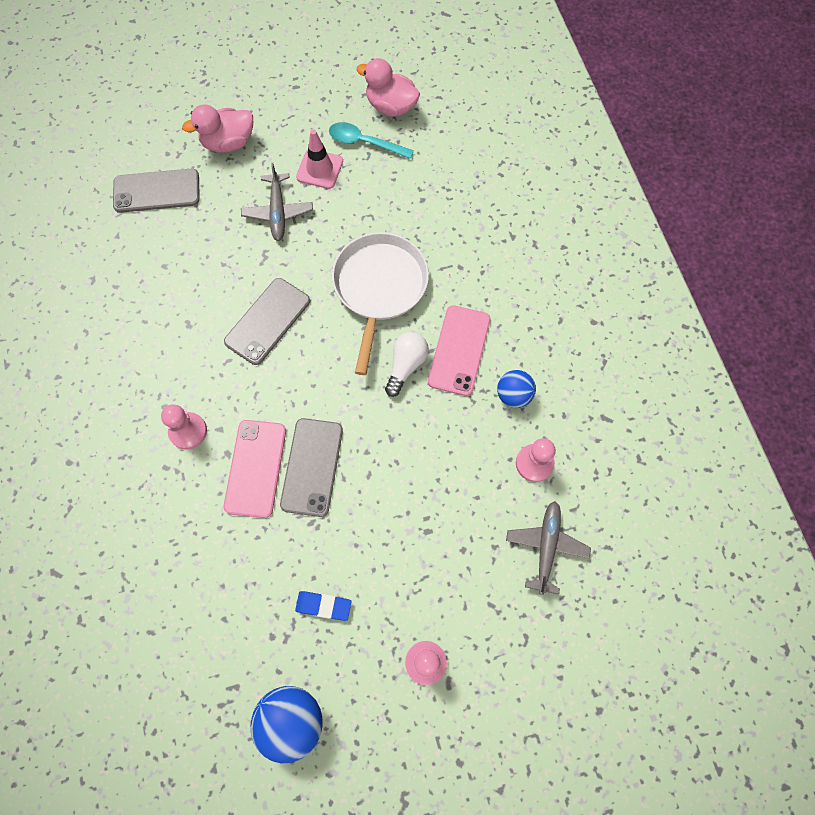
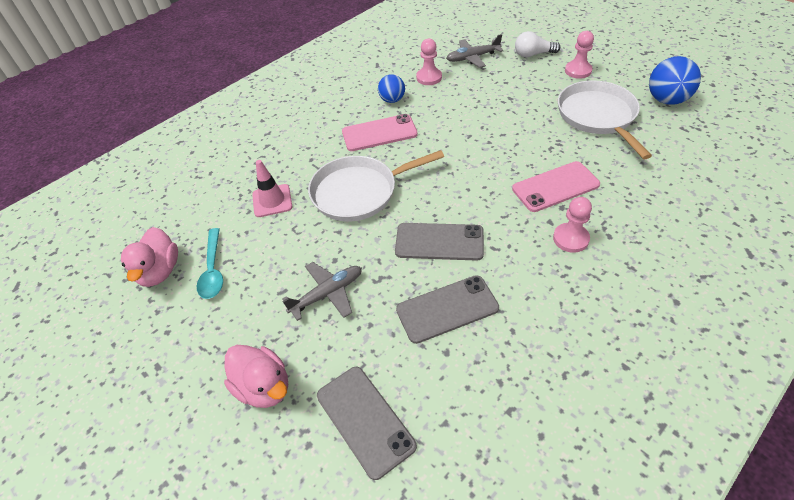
camera: 115 degrees left, 20 degrees down
(312, 467) = (524, 160): grey phone -> grey phone (447, 309)
(319, 169) = (261, 288): pink traffic cone -> pink traffic cone (272, 201)
(323, 606) = (598, 116): blue eraser -> white pan
(406, 365) = (411, 151): white light bulb -> white light bulb (533, 54)

